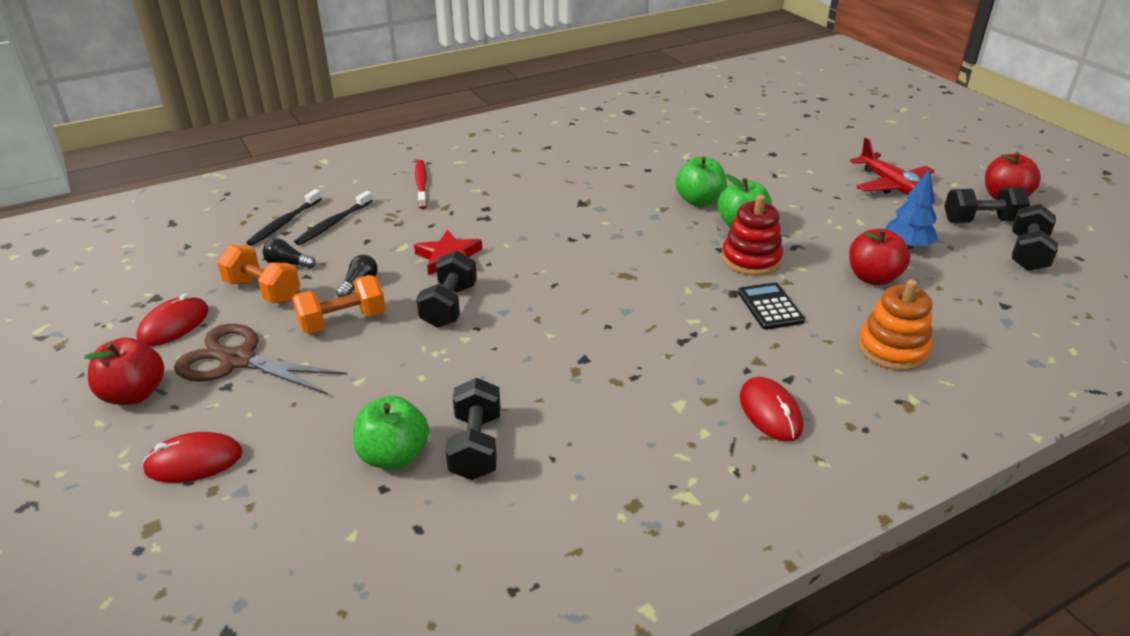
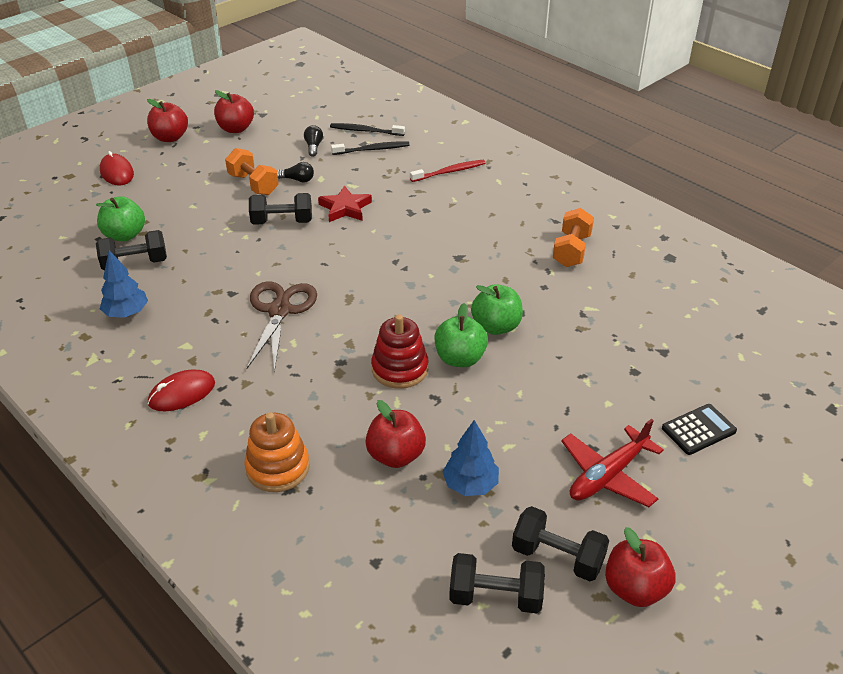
camera: 75 degrees right, 5 degrees up
(174, 325) = (236, 129): red mouse -> red apple
(238, 360) = (206, 159): brown scissors -> brown scissors (280, 310)
(263, 291) = (280, 147): orange dumbbell -> orange dumbbell (571, 250)
(333, 224) = (372, 149): black toothbrush -> black toothbrush turned 150 degrees clockwise
(594, 458) = (127, 313): none -> blue tree
(770, 307) = (325, 386): black calculator -> black calculator (698, 430)
(980, 221) = (557, 557): black dumbbell -> black dumbbell turned 45 degrees counterclockwise

